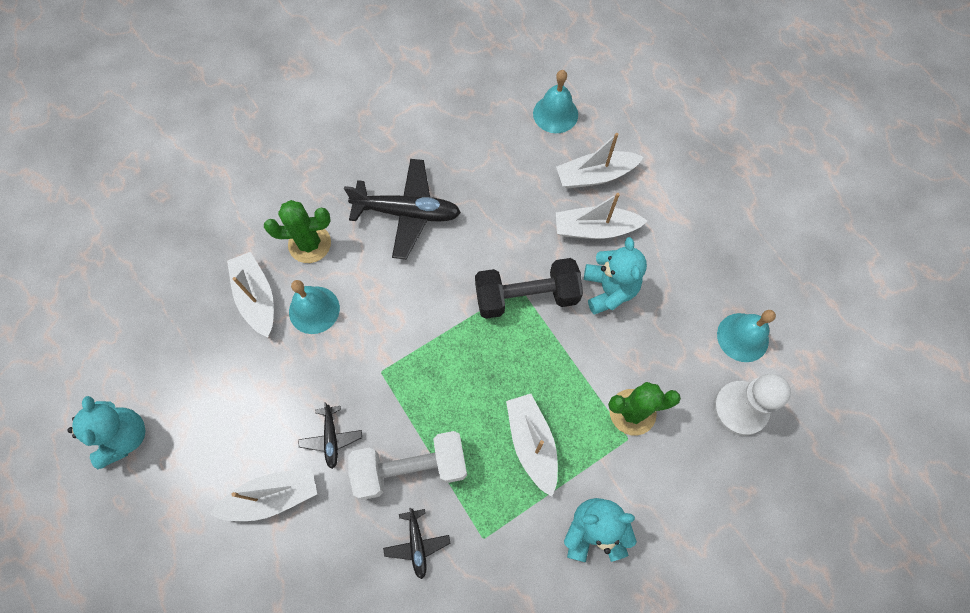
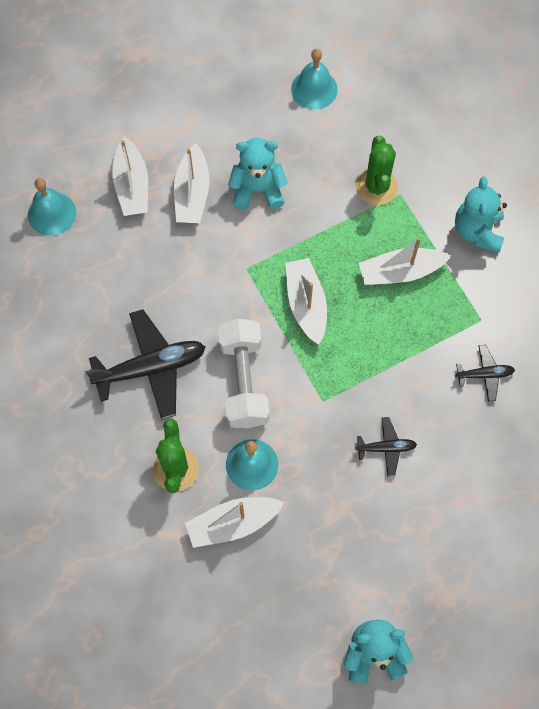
camera: 85 degrees left, 0 degrees up
(273, 497) = (439, 503): white boat -> white boat (306, 304)
(407, 213) = (151, 368): black plane -> black plane turned 60 degrees clockwise
(411, 468) = (417, 377): white dumbbell -> white dumbbell (243, 381)
(526, 296) = (257, 262): black dumbbell -> none
(740, 408) = (378, 103): white pawn -> none

